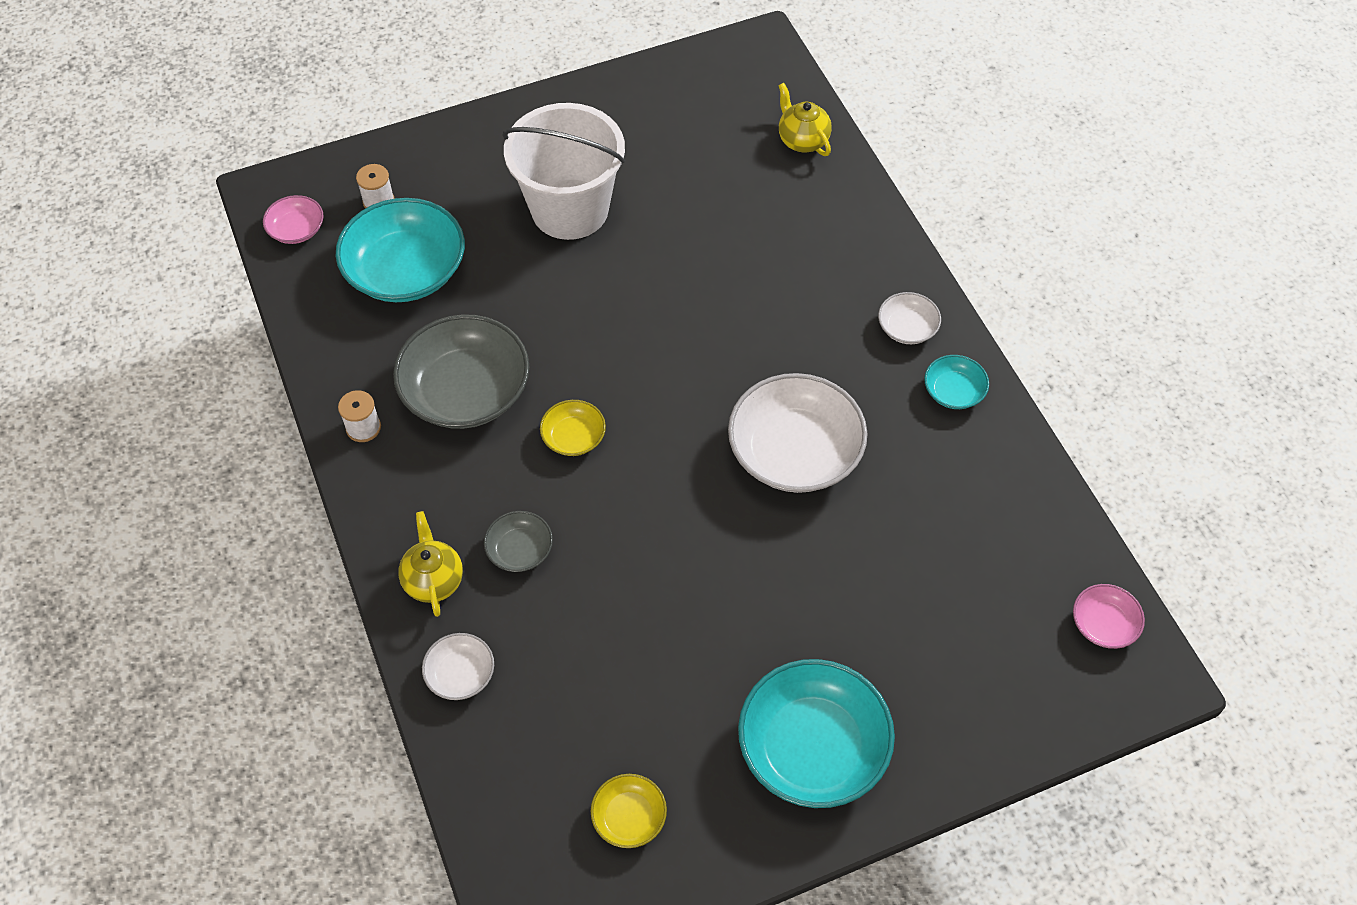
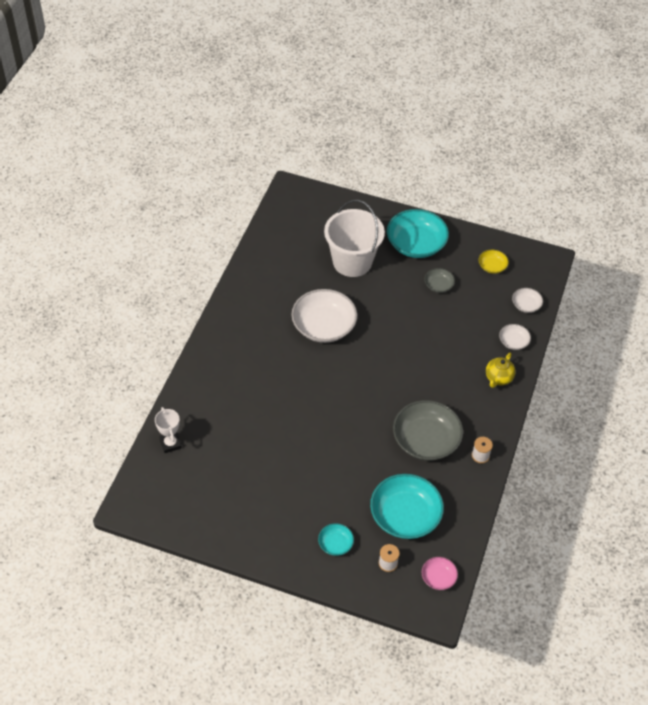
camera: 140 degrees left, 5 degrees down
(520, 550) = (457, 366): grey bowl -> grey bowl (438, 285)
(570, 209) = (306, 490): white bucket -> white bucket (352, 262)
(573, 437) = (400, 390): yellow bowl -> none
(802, 140) = (170, 443): yellow teapot -> white trophy
(907, 328) = (230, 336): white bowl -> white bowl (526, 305)
(953, 391) = (242, 303): turquoise bowl -> turquoise bowl (335, 544)
(1103, 624) = (287, 209): pink bowl -> none

